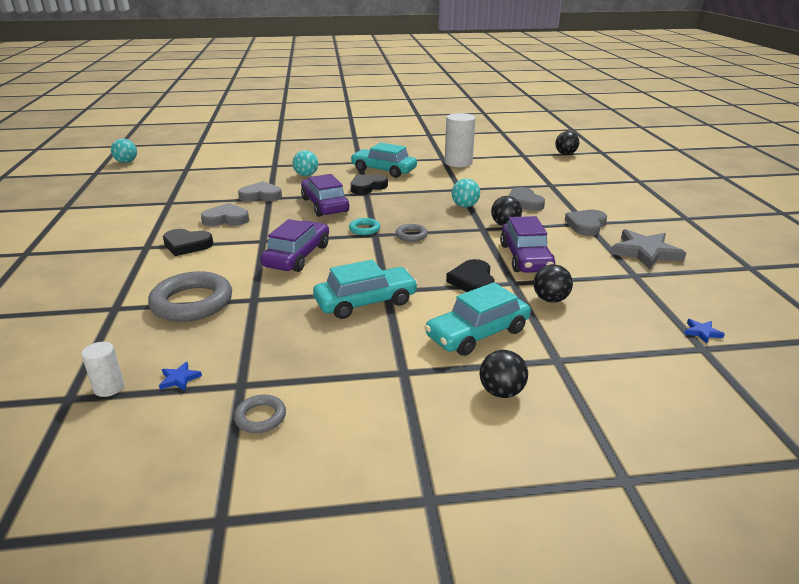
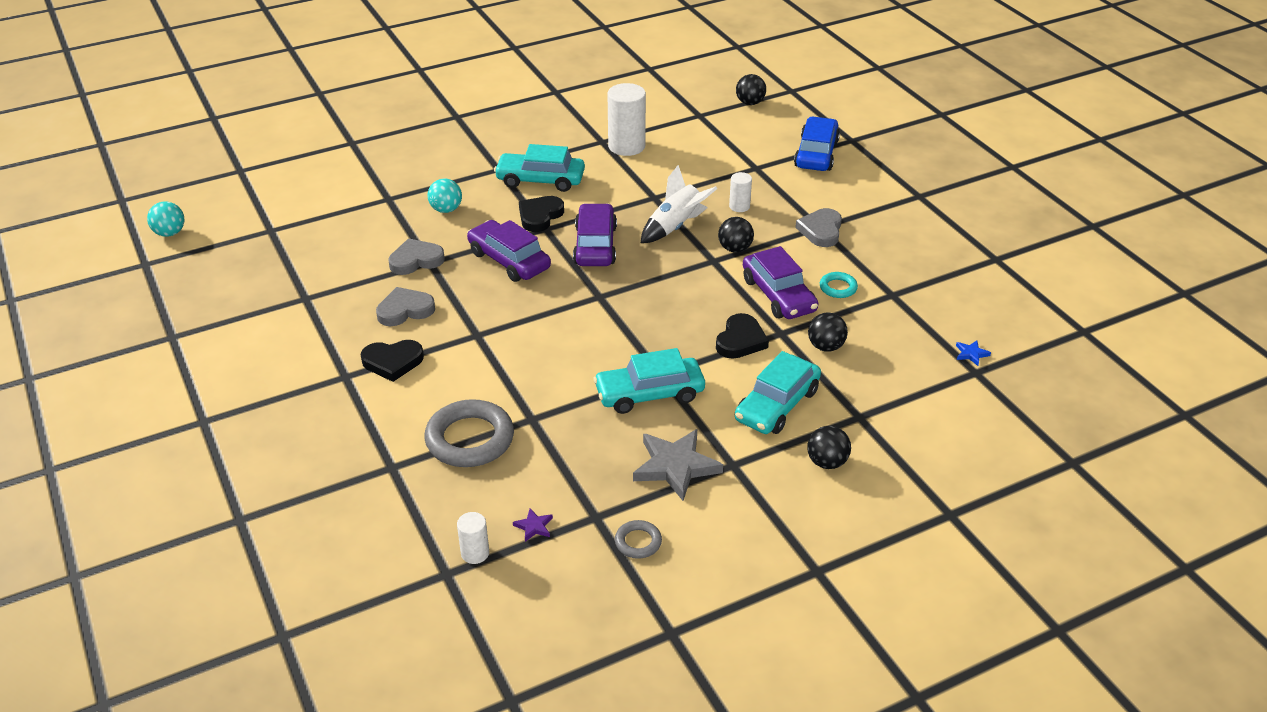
camera: 20 degrees left, 10 degrees up
(179, 379) = (534, 526): blue star -> purple star
(297, 256) = (535, 349): purple car -> purple car (595, 245)
(364, 229) = (583, 290): turquoise ring -> turquoise ring (838, 288)
(366, 302) = (649, 394): turquoise car -> turquoise car turned 150 degrees counterclockwise
(411, 235) = (641, 288): grey ring -> none
(465, 206) = (675, 227): turquoise ball -> white rocket
(472, 281) = (740, 340): black heart -> black heart turned 135 degrees counterclockwise
(524, 202) = (739, 206): grey heart -> white cylinder
(604, 184) = (816, 154): none -> blue car
(645, 252) = (893, 260): grey star -> grey star (675, 466)

